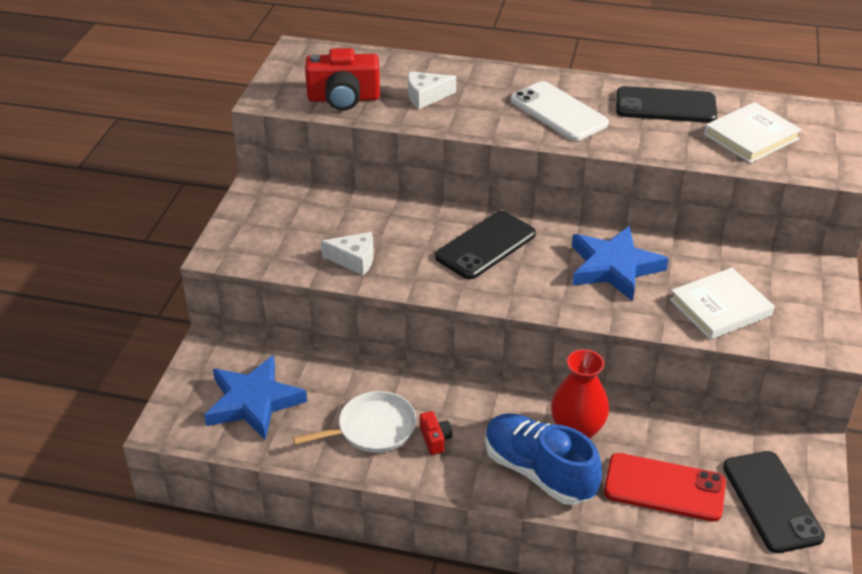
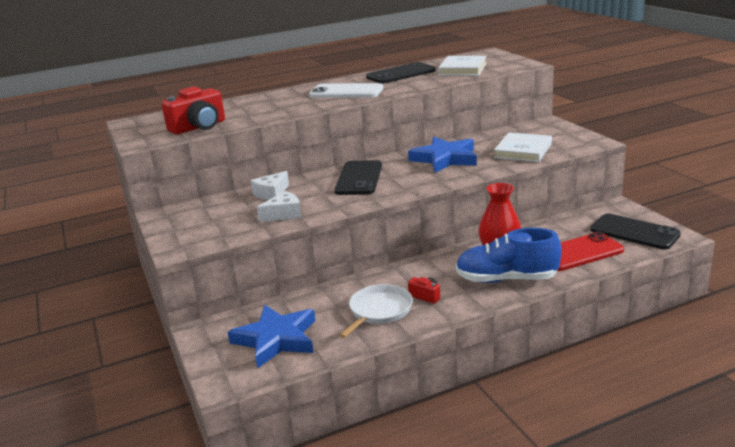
camera: 35 degrees left, 15 degrees down
(426, 96) = (254, 111): white cheese -> white cheese (271, 193)

